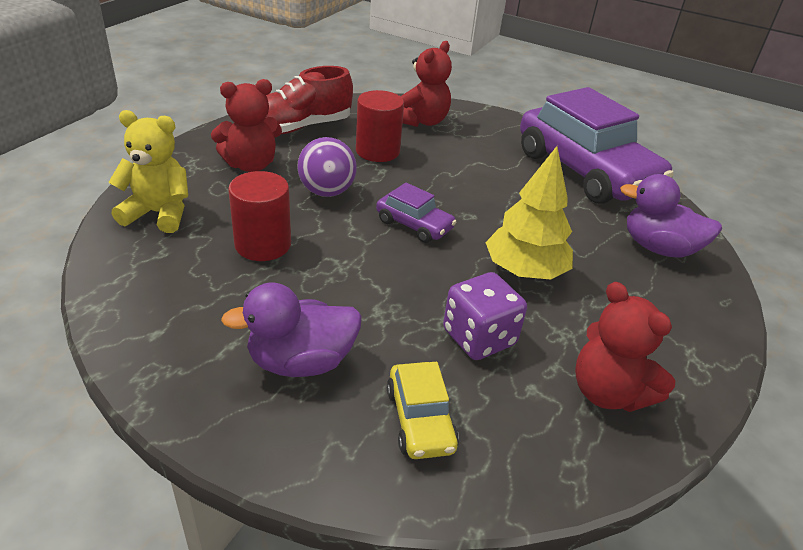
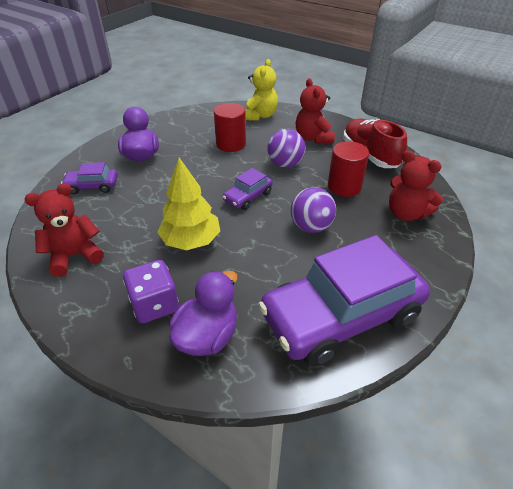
camera: 100 degrees right, 5 degrees up
(420, 420) = (92, 186): yellow car -> purple car
(463, 179) = (311, 226): none -> purple ball
(479, 337) = (137, 211): purple dice -> purple dice (155, 305)

